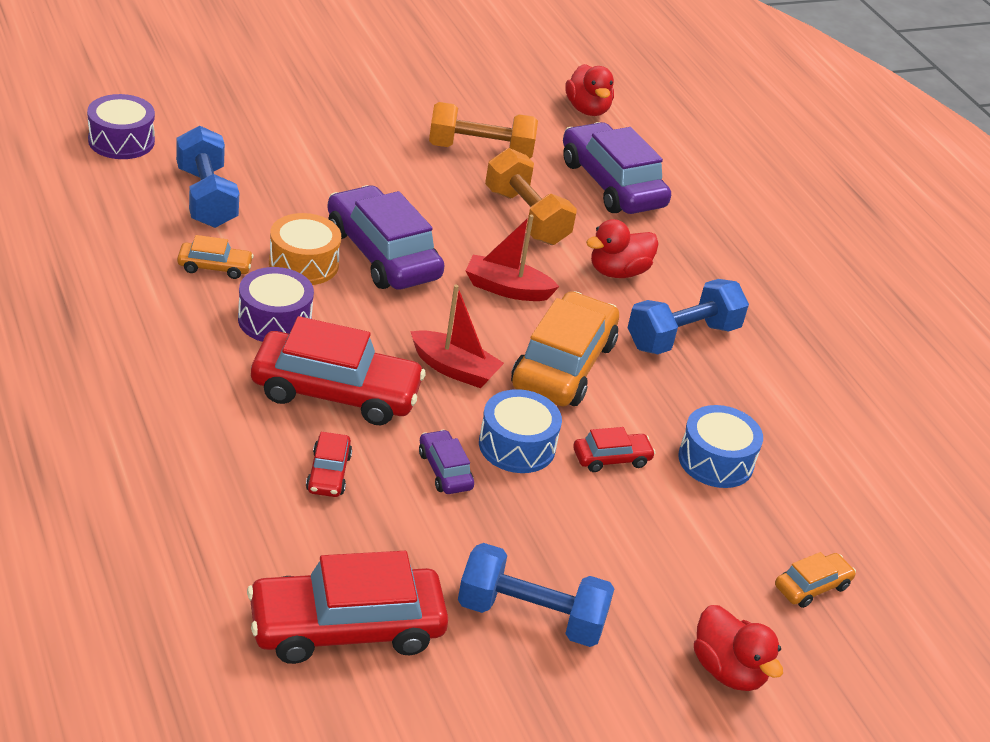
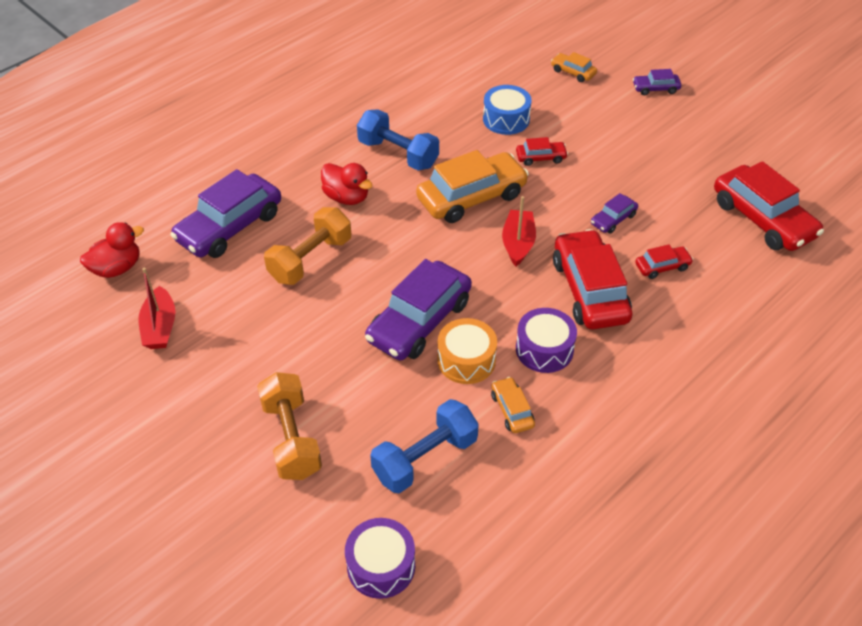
camera: 105 degrees left, 10 degrees up
(480, 151) = (230, 313): orange dumbbell -> orange dumbbell (291, 438)
(507, 289) = (410, 244): red boat -> red boat (160, 327)
(517, 446) = (565, 197): blue drum -> none
(530, 617) = (688, 157): blue dumbbell -> none
(563, 365) = (471, 197): orange car -> orange car turned 150 degrees clockwise
(611, 458) = (540, 157): red car -> red car turned 120 degrees clockwise
(728, 671) = (655, 88): red duck -> purple car

